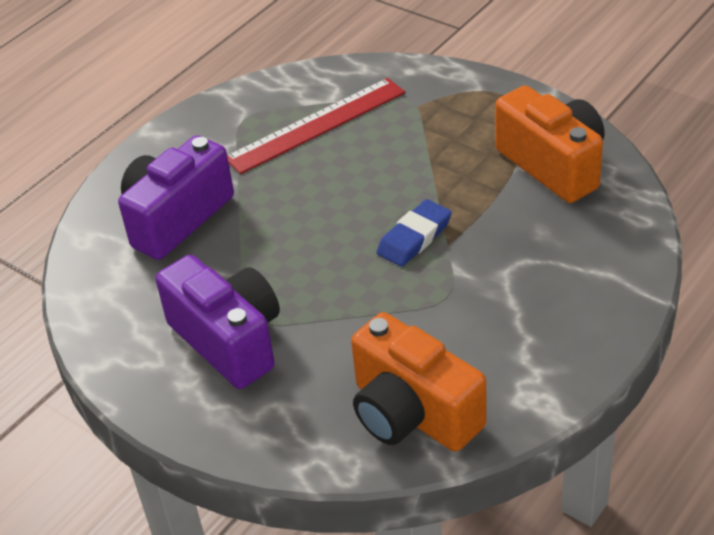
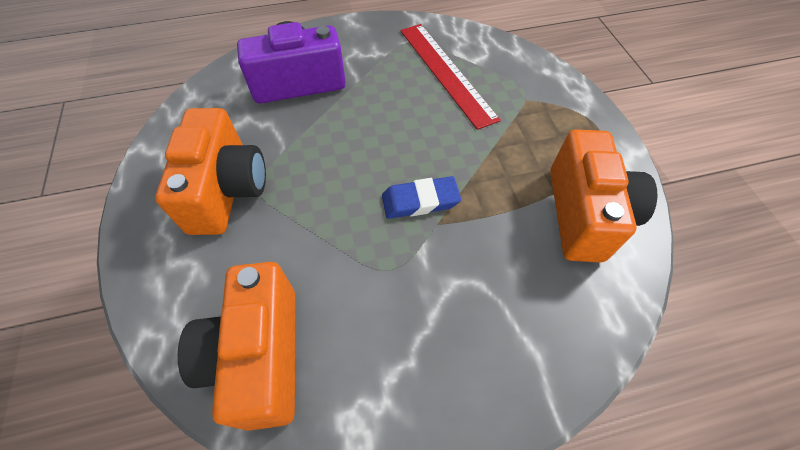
camera: 35 degrees right, 15 degrees up
(229, 340) = (227, 190): purple camera -> orange camera
(316, 125) = (446, 72): red ruler -> red ruler turned 60 degrees clockwise

